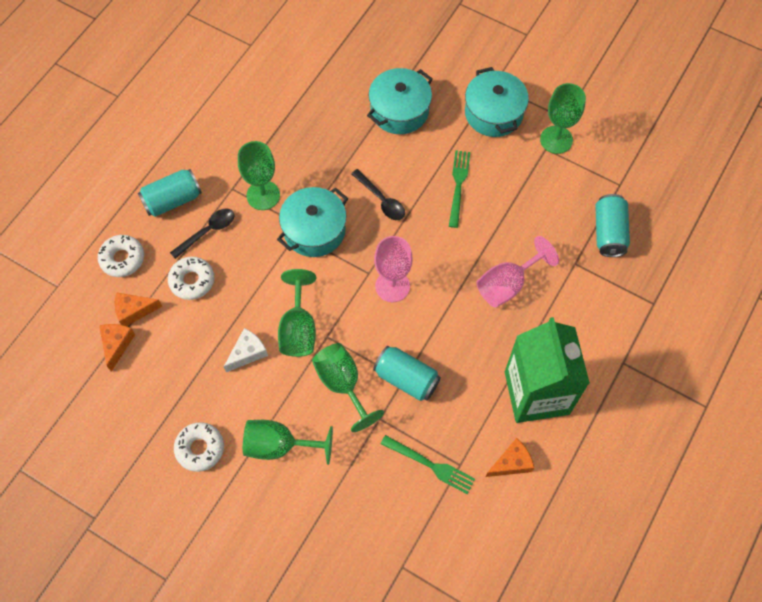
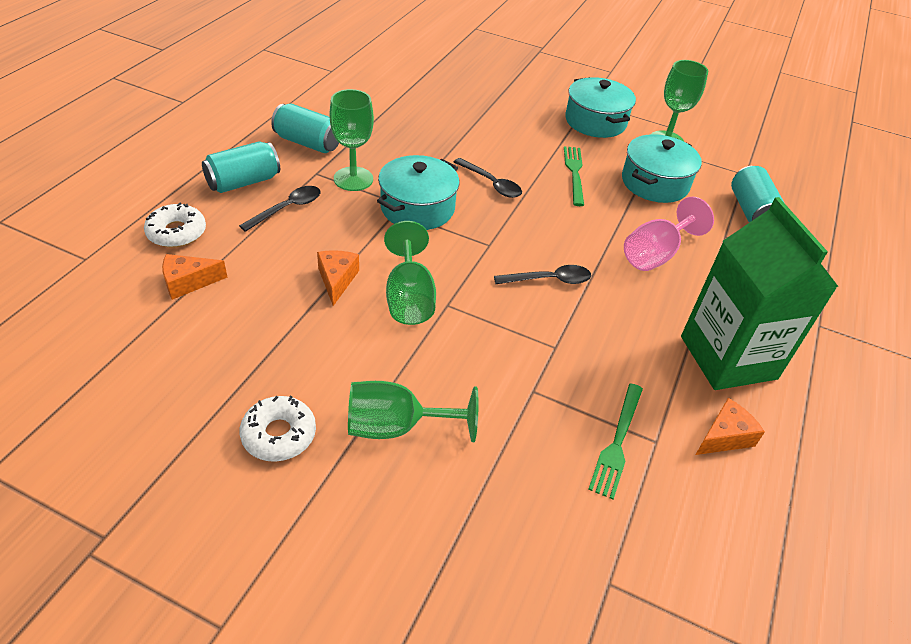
camera: 10 degrees left, 20 degrees down
(116, 344) = (161, 317): orange cheese -> orange cheese (337, 280)
(192, 281) = (267, 252): white donut -> none
(247, 353) = (343, 323): white cheese -> none
(342, 384) = (476, 354): green goblet -> none
(392, 286) = (520, 256): pink goblet -> none
(399, 110) = (496, 118): turquoise pot -> turquoise pot (655, 183)
(406, 379) = (558, 346): turquoise can -> turquoise can (308, 143)
(411, 312) = (549, 280): none -> black spoon
(431, 465) = (617, 443): green fork -> green fork turned 90 degrees clockwise

